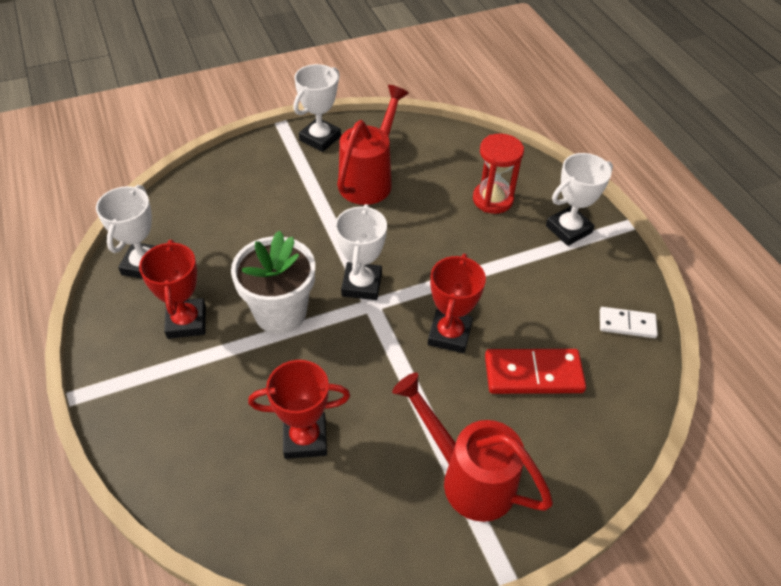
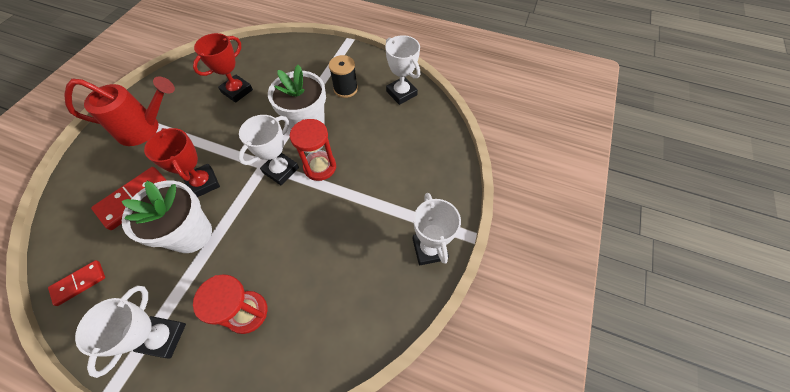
camera: 135 degrees right, 10 degrees up
(186, 322) = (345, 89): red trophy -> black spool
(323, 258) = (320, 167): none -> red hourglass
(361, 284) = (281, 170): white trophy -> white trophy turned 75 degrees clockwise
(369, 179) = (354, 245): red watering can -> none
(497, 290) = (191, 234): none -> white flower pot
(627, 324) = (79, 283): white domino -> red domino

